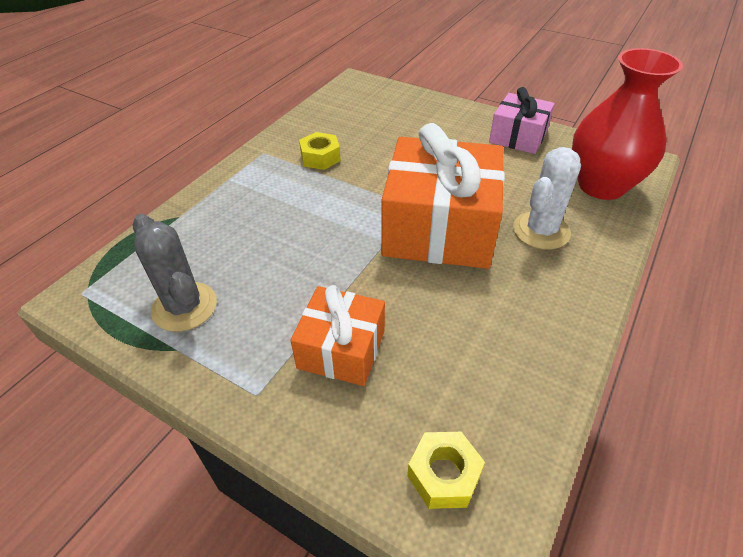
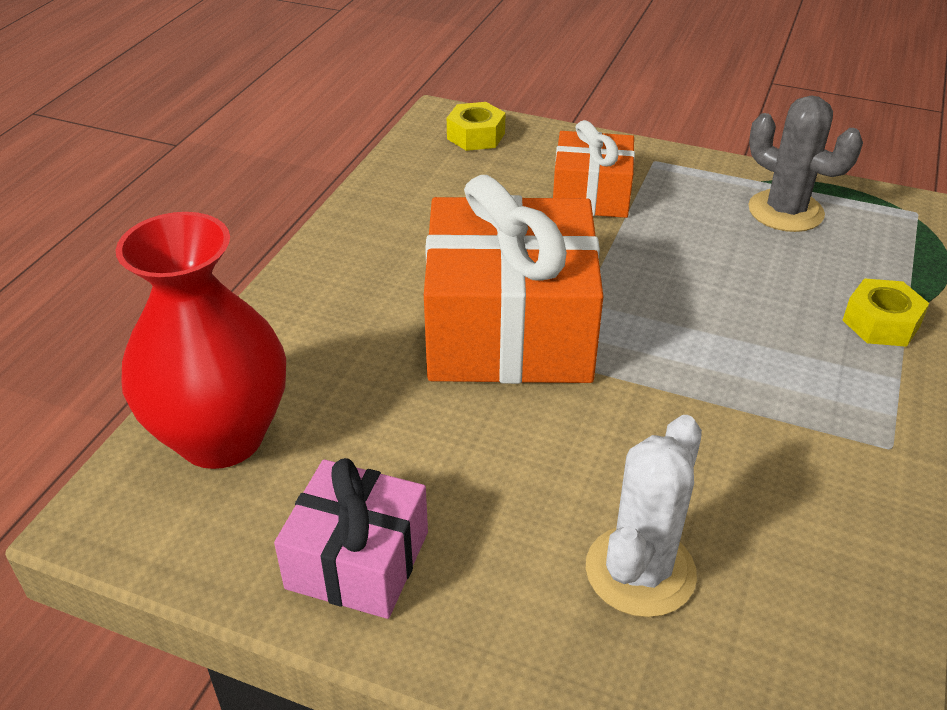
camera: 170 degrees right, 5 degrees down
(320, 157) = (770, 447): yellow nut -> yellow nut (881, 323)
(541, 231) = (354, 340): white cactus -> white cactus (640, 571)

